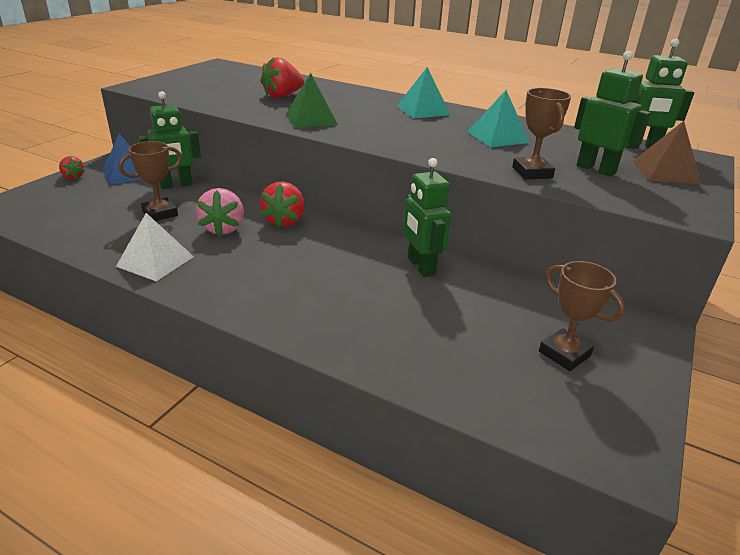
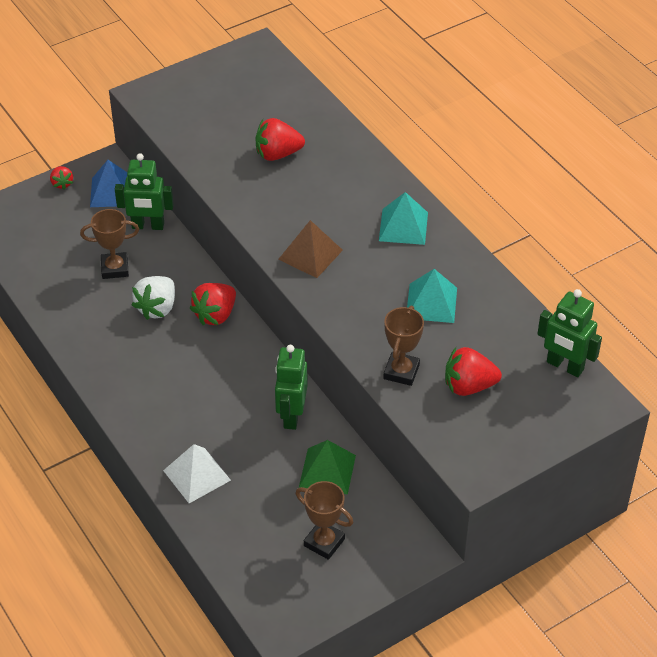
camera: 30 degrees right, 15 degrees up
(155, 261) = (85, 333): white pyramid -> white pyramid (197, 475)
(223, 228) = (157, 308): pink strawberry -> white strawberry
(311, 119) = (273, 215): green pyramid -> green pyramid (327, 471)
(564, 354) = (324, 542): brown trophy -> brown trophy turned 45 degrees counterclockwise
(596, 169) = (469, 386): green robot -> red strawberry
(665, 172) = (533, 412): brown pyramid -> brown pyramid (310, 254)

